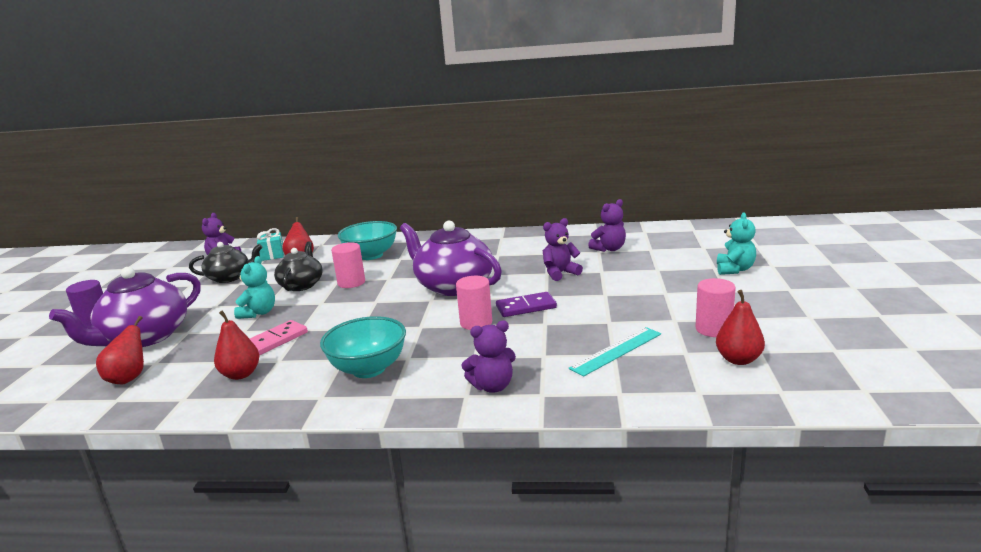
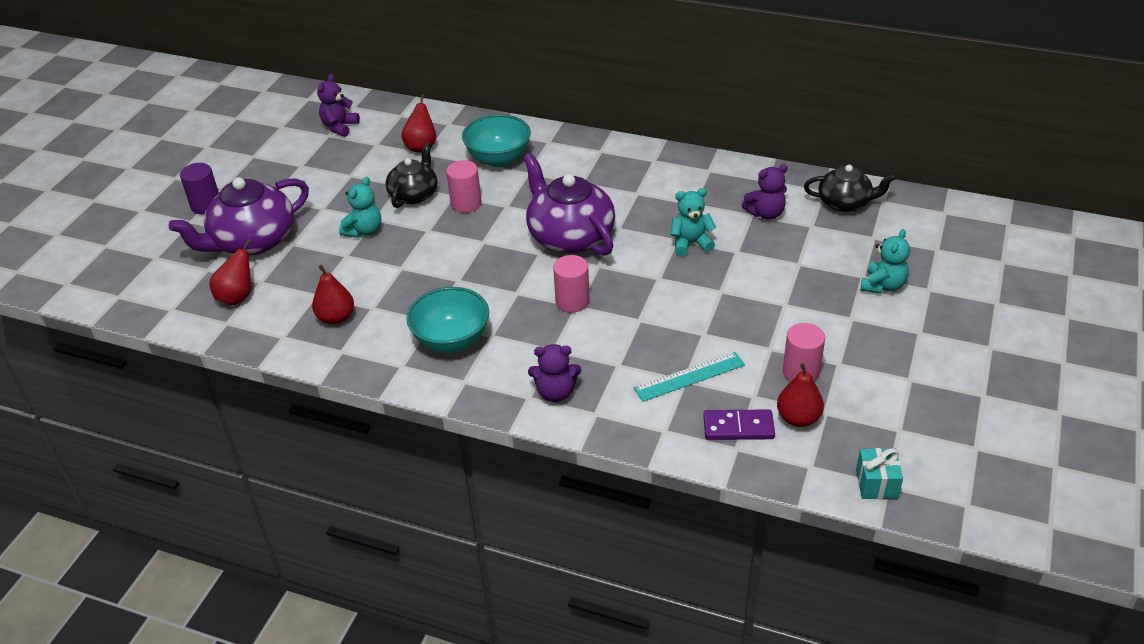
camera: 15 degrees right, 20 degrees up
(230, 277) = (342, 162): black teapot -> black teapot (845, 203)
(272, 255) = (392, 131): turquoise gift -> turquoise gift (876, 484)
(276, 340) = (374, 277): pink domino -> none
(526, 307) = (631, 290): purple domino -> purple domino (738, 427)
(560, 273) = (690, 243): purple teddy bear -> turquoise teddy bear

